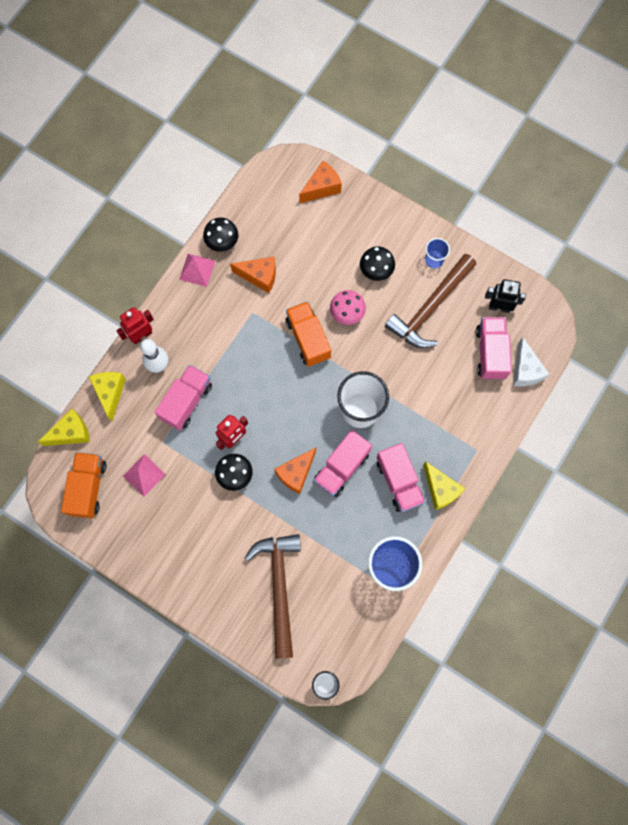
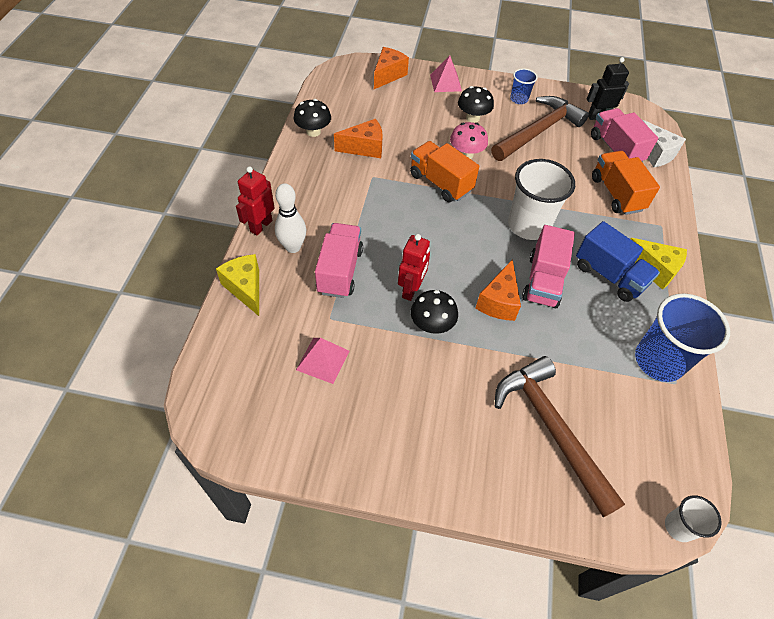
camera: 25 degrees left, 20 degrees down
(71, 433) = (211, 344): yellow cheese -> none
(88, 487) = (255, 398): orange truck -> orange truck (616, 194)
(197, 270) = (298, 158): pink pyramid -> pink pyramid (445, 83)
(399, 482) = (609, 275): pink truck -> blue truck
(430, 308) = (539, 131): brown hammer -> brown hammer turned 150 degrees counterclockwise

